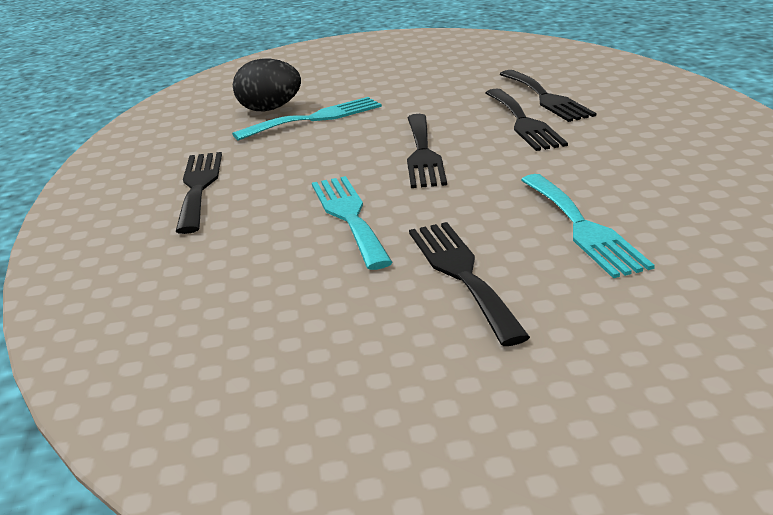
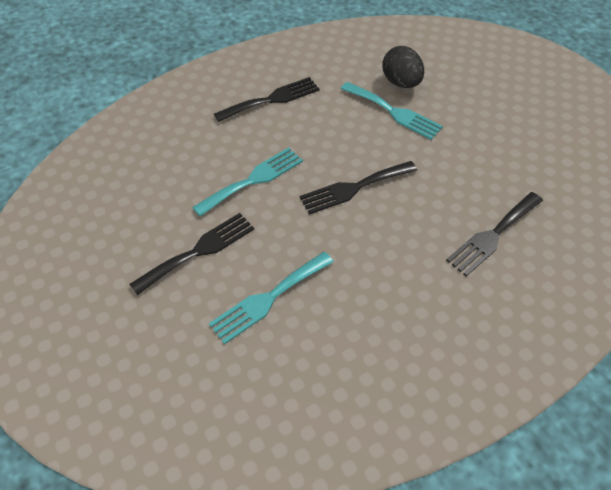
camera: 65 degrees right, 25 degrees up
(523, 122) = (433, 231): black fork -> none

